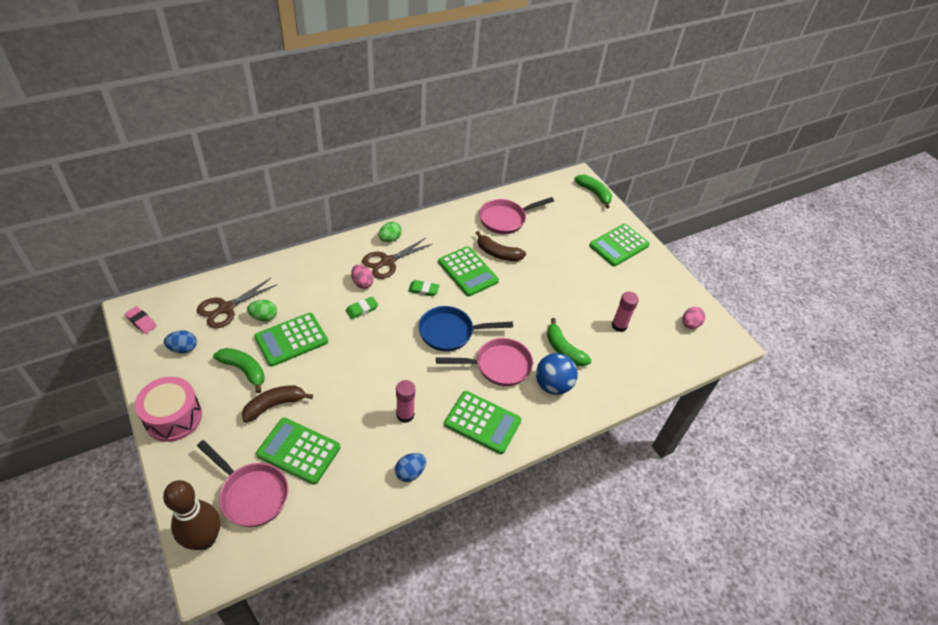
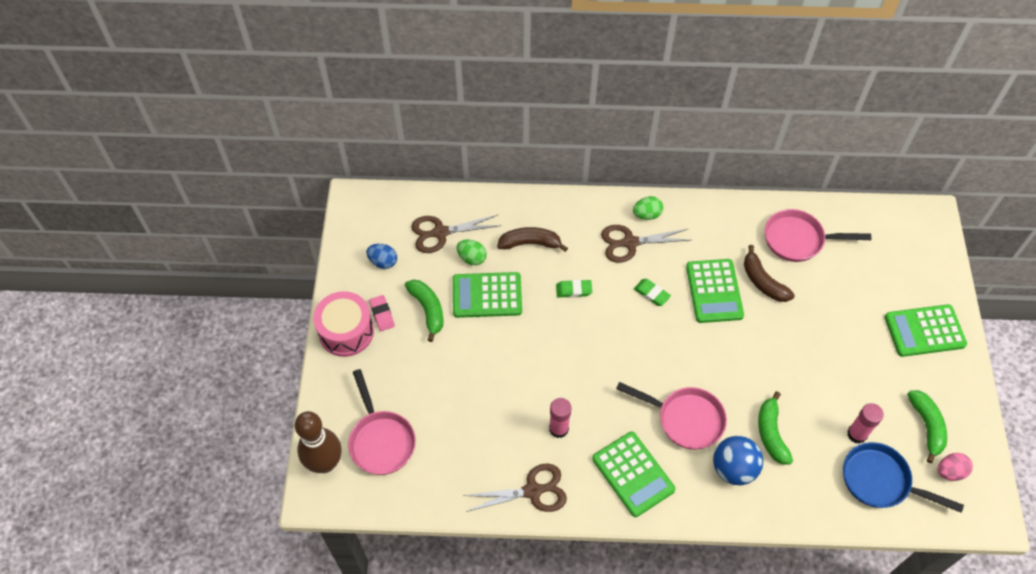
camera: 35 degrees right, 10 degrees up
(141, 321) = (357, 216): pink eraser -> pink eraser (382, 314)
(274, 405) = (440, 360): brown banana -> brown banana (530, 243)
(299, 451) = (440, 418): green calculator -> none
(362, 283) = (589, 258): pink egg -> none
(410, 472) = (533, 491): blue egg -> brown scissors
(450, 332) = (654, 357): blue pan -> blue pan (880, 481)
(594, 193) = (938, 246): green banana -> green banana (926, 426)

